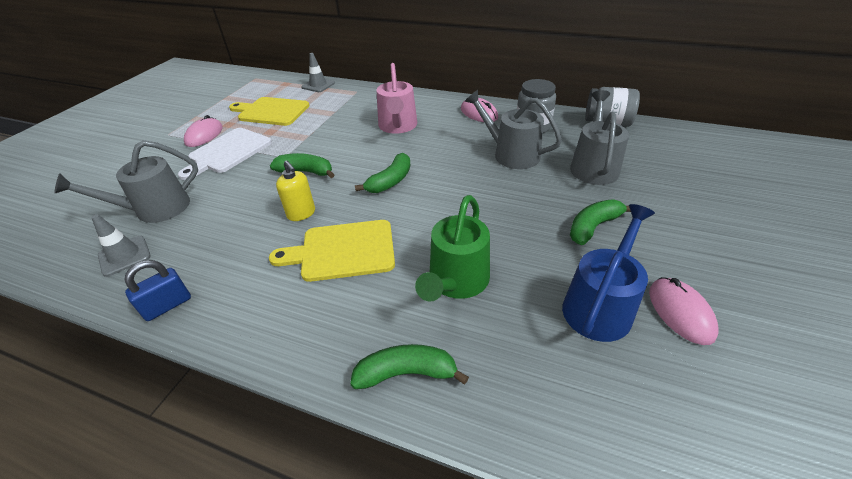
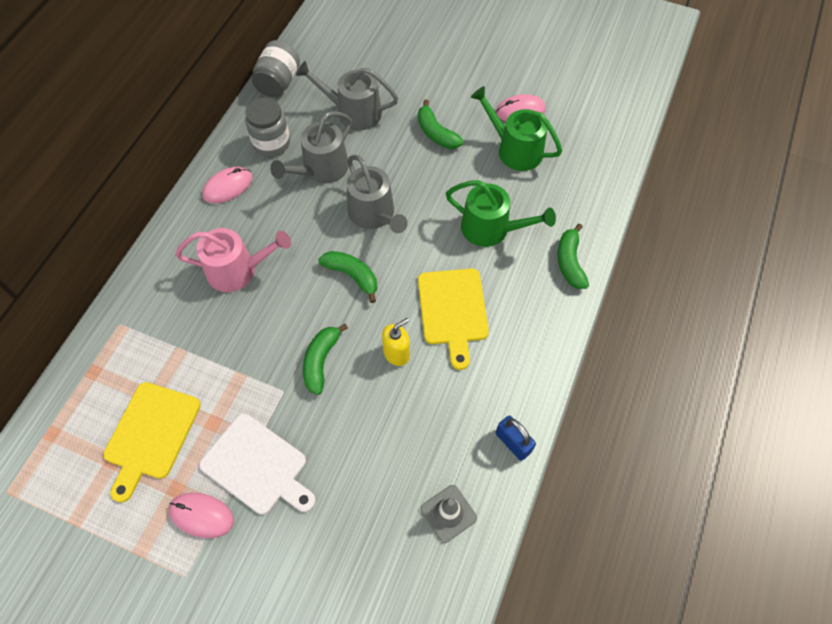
camera: 90 degrees left, 20 degrees up
(155, 209) = (372, 514): grey watering can -> grey watering can (374, 214)
(318, 85) = (77, 381): grey traffic cone -> none
(600, 306) = (515, 149): blue watering can -> green watering can

